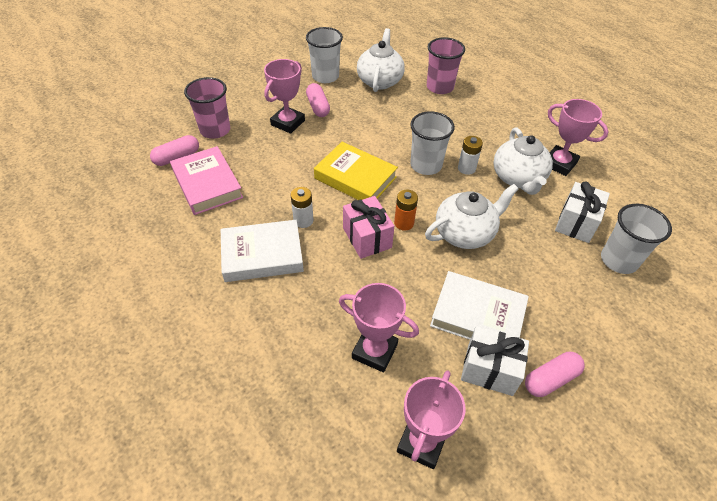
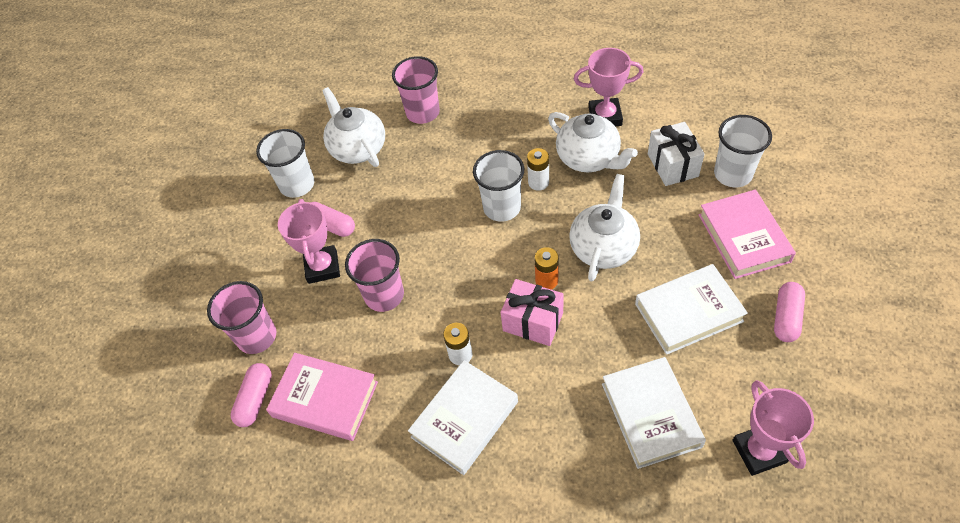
camera: 35 degrees left, 5 degrees up
(301, 159) = (384, 295): none -> pink cup
(355, 178) = (456, 272): yellow book -> none
(374, 351) = (651, 415): pink trophy -> white book
(489, 370) = (742, 349): white gift -> none
(578, 304) = (744, 238): none -> pink book

